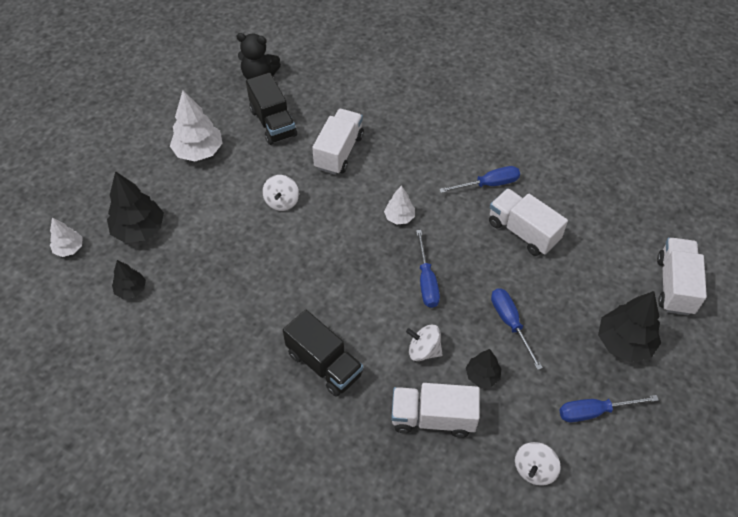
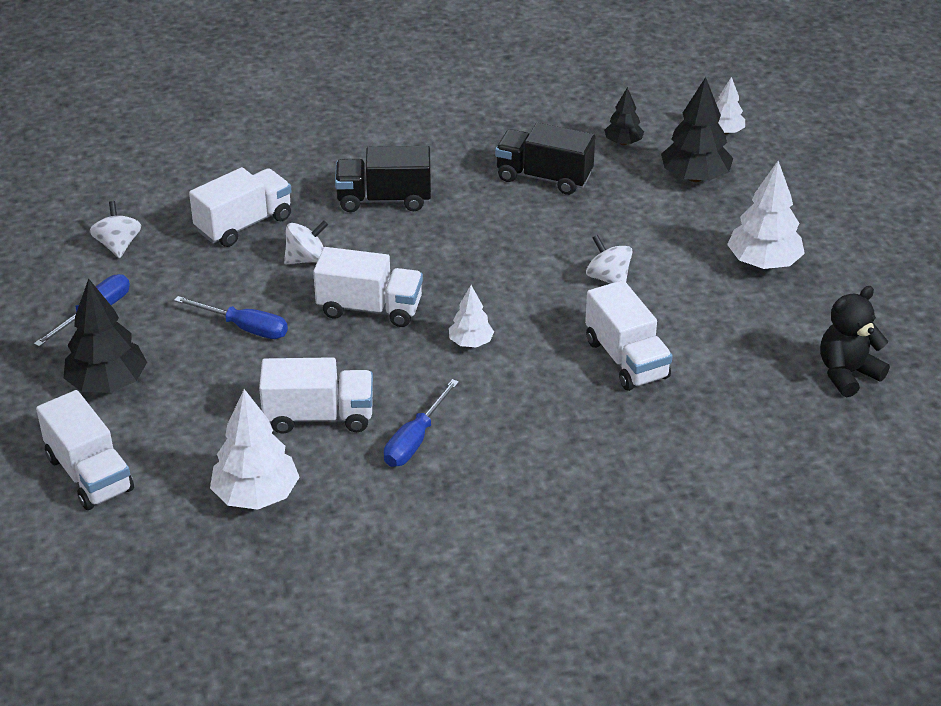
camera: 135 degrees right, 15 degrees down
(273, 123) = (743, 338): black truck -> black truck (544, 177)
(426, 281) = (370, 308): blue screwdriver -> white truck
(482, 375) = (230, 275): black tree -> none
(594, 210) = (256, 496): none -> white tree

